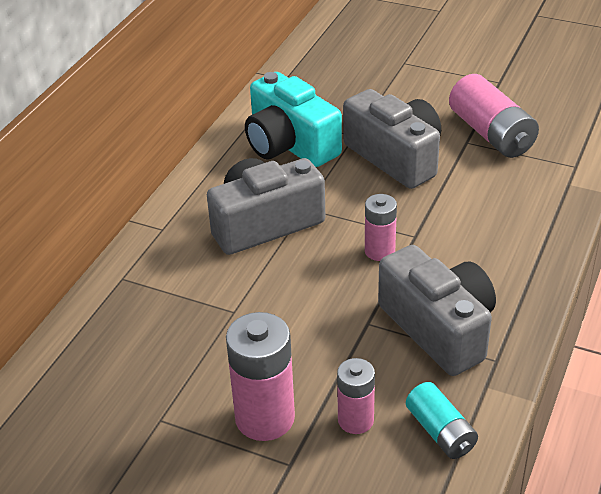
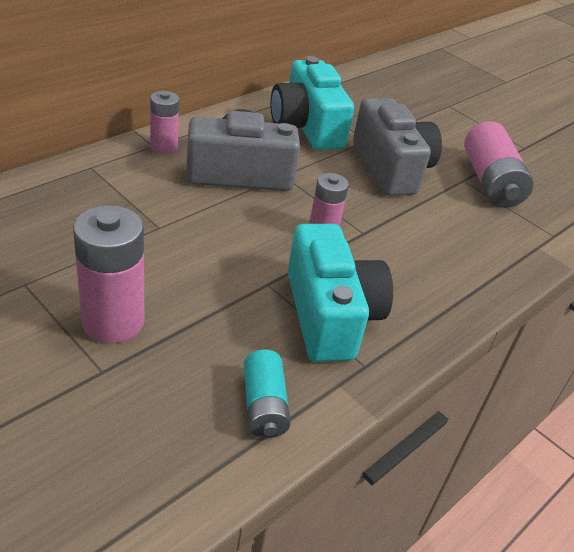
camera: 15 degrees right, 0 degrees up
(355, 420) = (192, 360): pink battery -> pink battery (164, 147)
(439, 328) = (330, 315): grey camera -> turquoise camera

